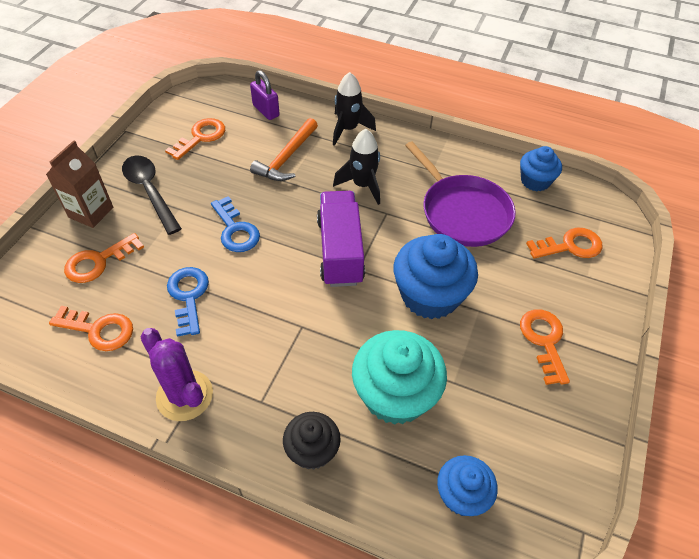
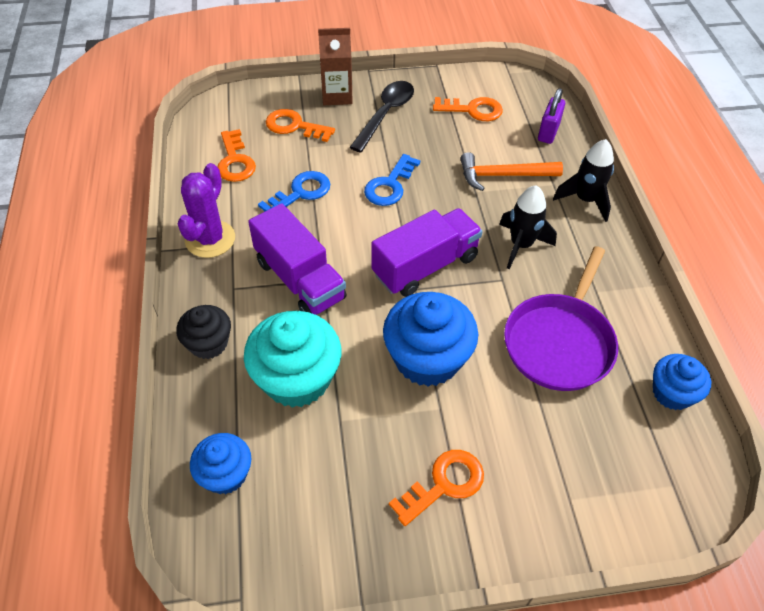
camera: 60 degrees right, 0 degrees up
(290, 344) = (300, 280): none -> purple truck
(570, 246) = (600, 465): orange key -> none

